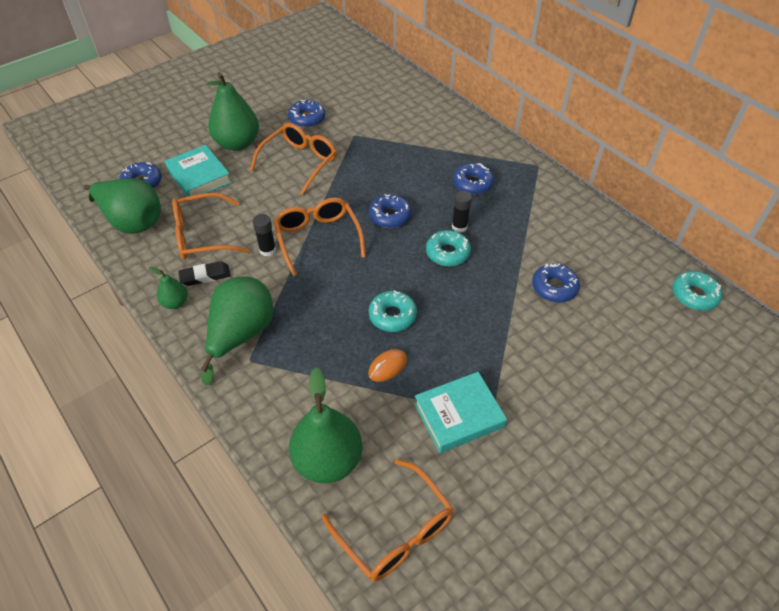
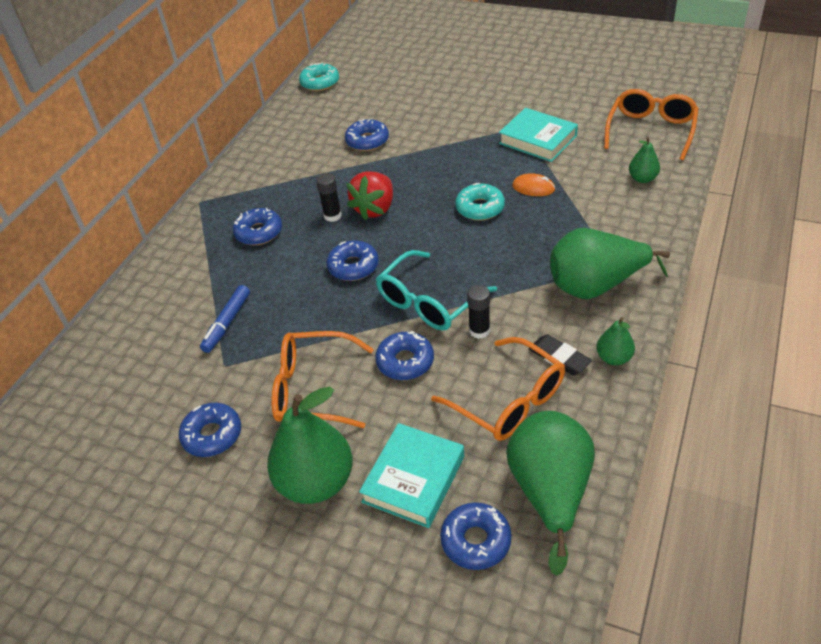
camera: 115 degrees left, 5 degrees down
(279, 206) = (405, 361): none -> blue donut
(318, 238) = (429, 302): orange glasses -> turquoise glasses
(328, 460) = (642, 178): green pear -> green pear, size x0.49
(389, 145) = (227, 323): none -> blue marker
(447, 253) = (375, 209): turquoise donut -> red strawberry

